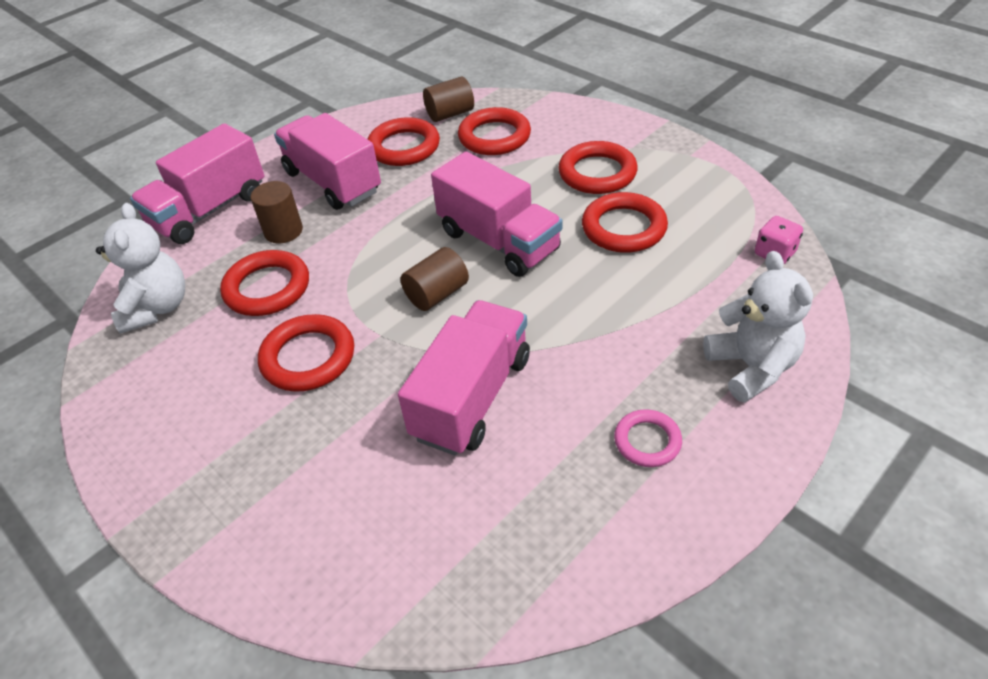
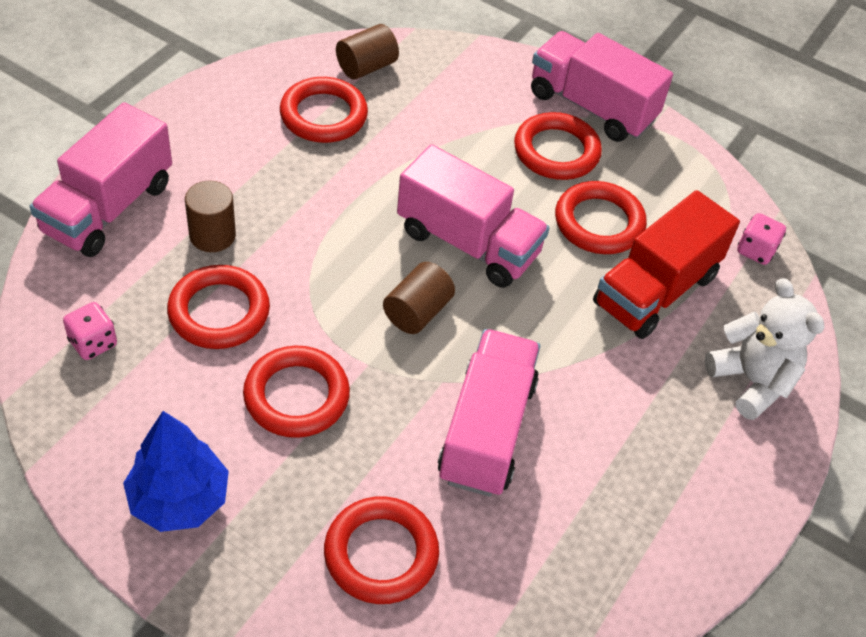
camera: 20 degrees left, 5 degrees up
(157, 308) = (93, 343): white teddy bear -> pink dice
(176, 438) = (179, 500): none -> blue tree
(333, 182) = (251, 166): pink truck -> pink truck (592, 107)
(494, 137) = (428, 101): red ring -> red ring (381, 554)
(647, 441) = (668, 466): pink ring -> none
(666, 283) = (655, 290): none -> red truck

